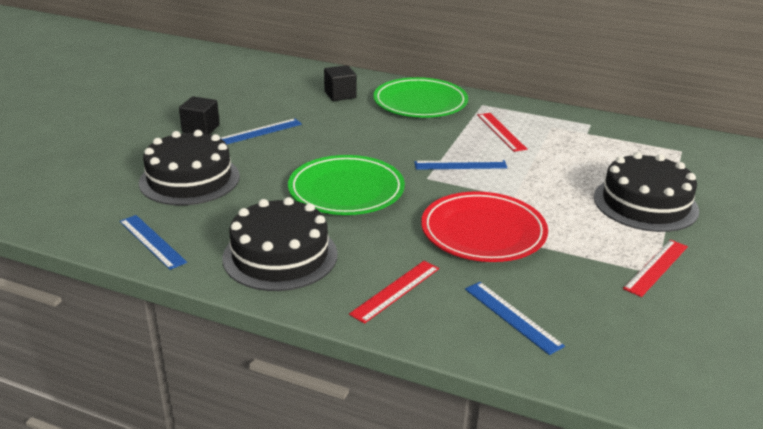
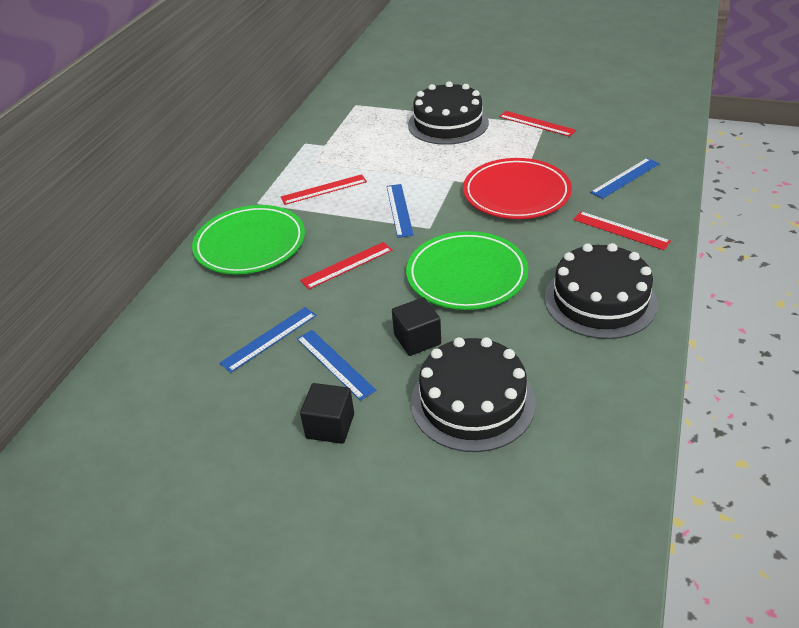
camera: 90 degrees left, 10 degrees up
(152, 241) = (614, 398): blue ruler -> blue ruler (269, 339)
(340, 95) = (222, 309): black cube -> black cube (417, 339)
(379, 138) = (347, 265): none -> red ruler

